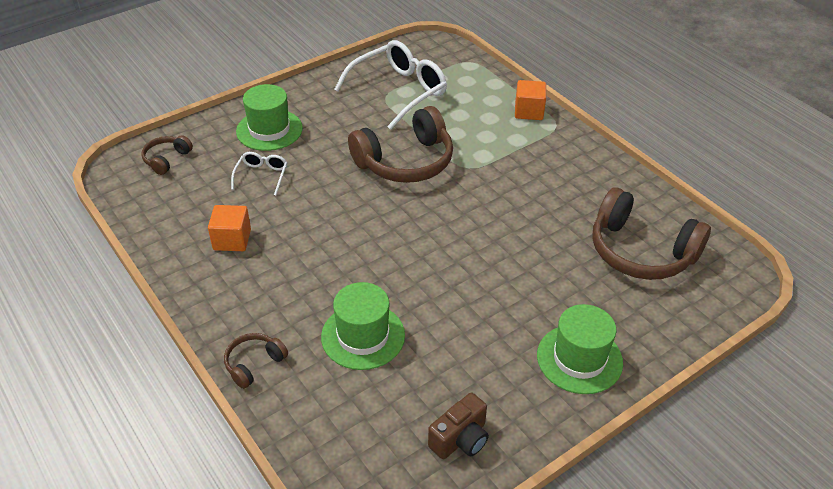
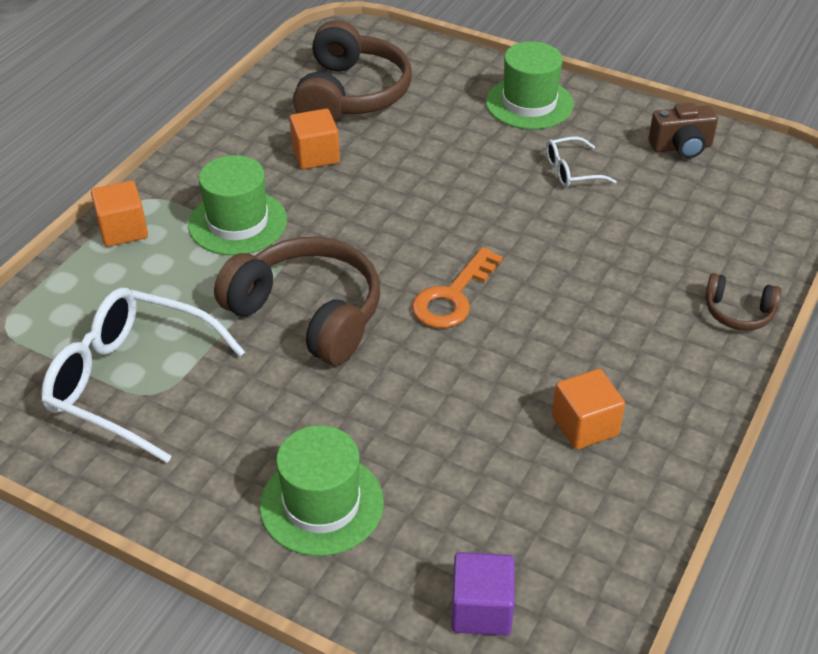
camera: 115 degrees left, 0 degrees up
(166, 159) = (481, 609): brown headphones -> purple cube
(262, 176) = (437, 458): white glasses -> white glasses (571, 171)
(363, 336) = (628, 245): green hat -> green hat (238, 222)
(376, 225) = (453, 296): none -> orange key
(460, 439) = (681, 147): brown camera -> brown camera turned 150 degrees clockwise
(565, 209) = (315, 155): none -> orange cube

